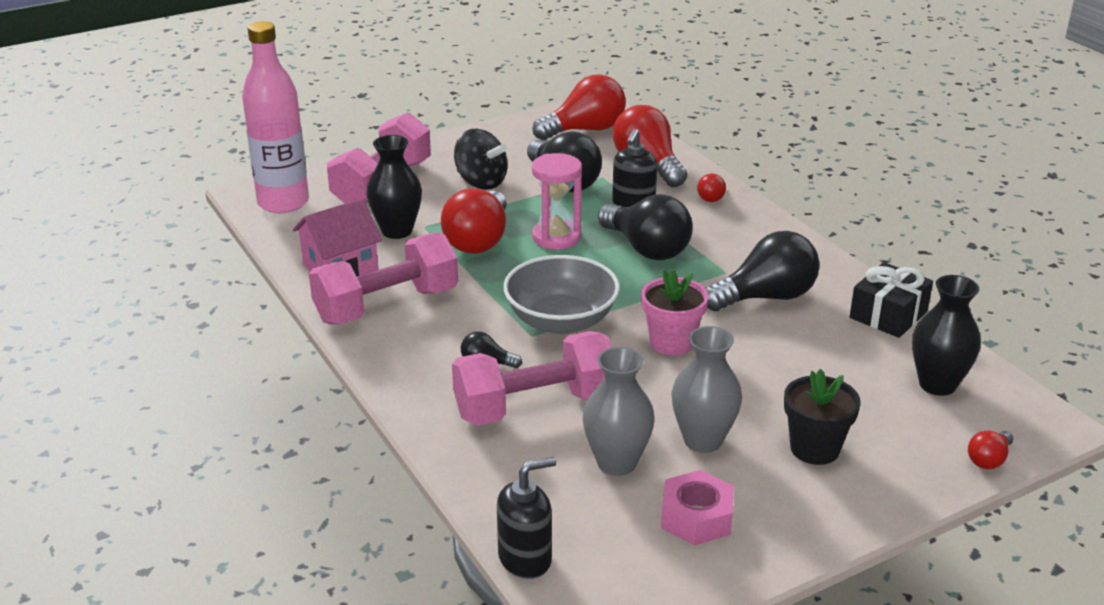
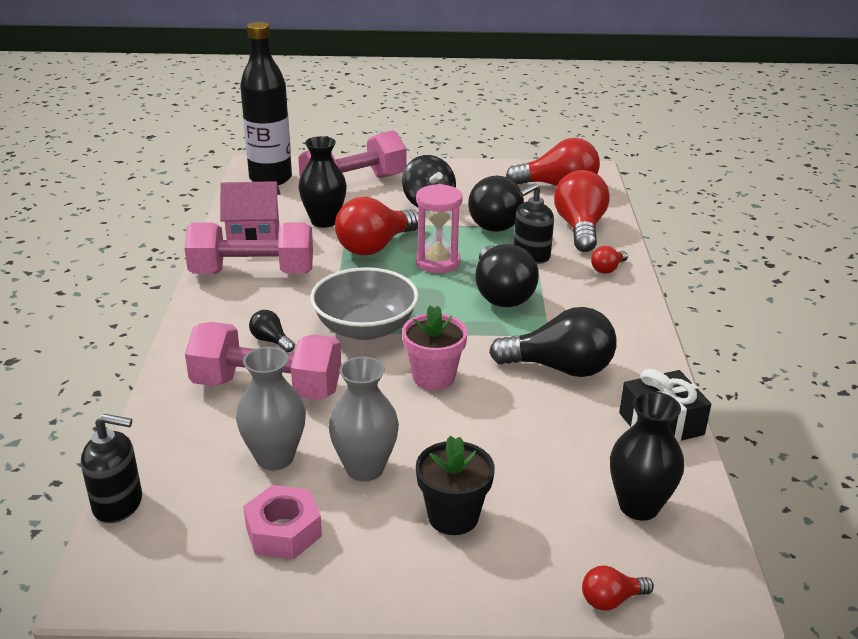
camera: 30 degrees right, 0 degrees up
(283, 203) = (270, 178): pink bottle -> black bottle

